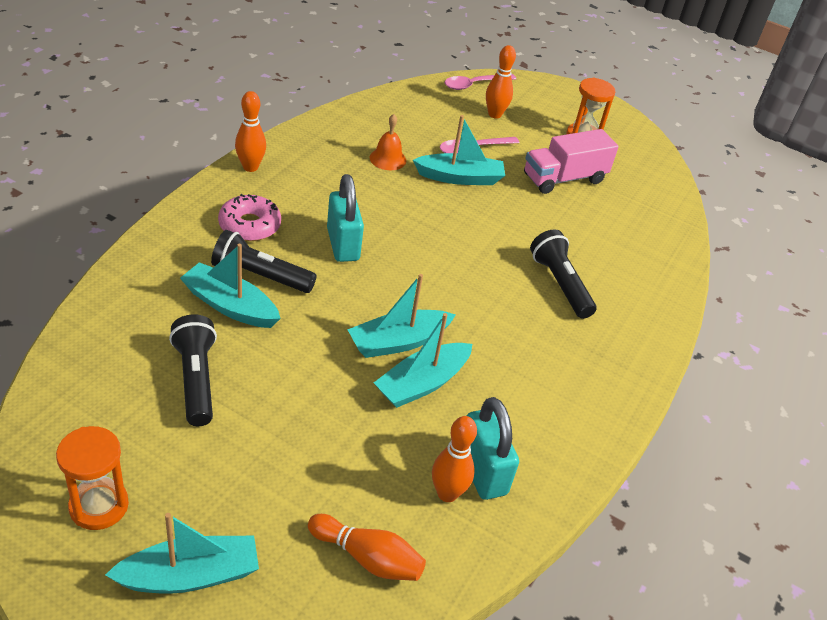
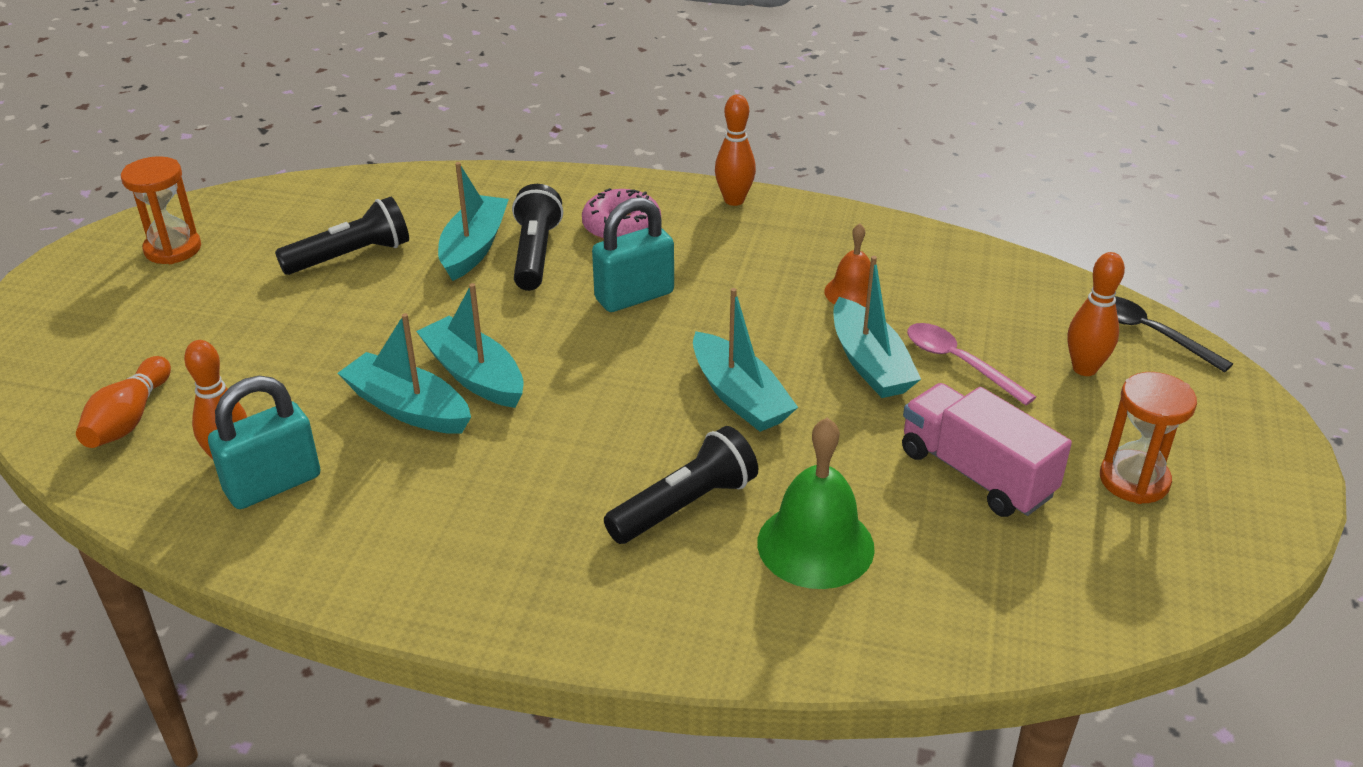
camera: 80 degrees right, 5 degrees down
(190, 575) = (98, 316): turquoise boat -> turquoise boat (739, 396)
(474, 85) = (1150, 333): pink spoon -> black spoon
(603, 248) = (815, 545): none -> green bell

